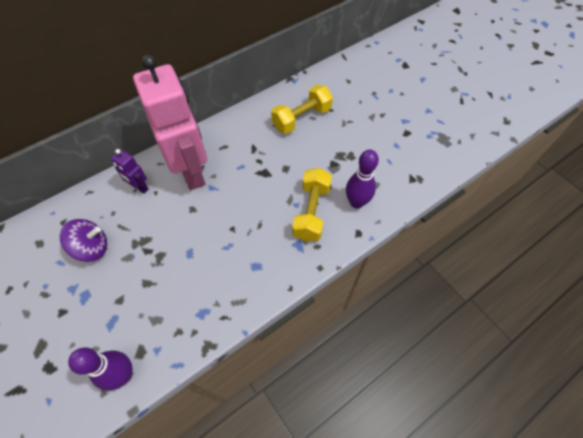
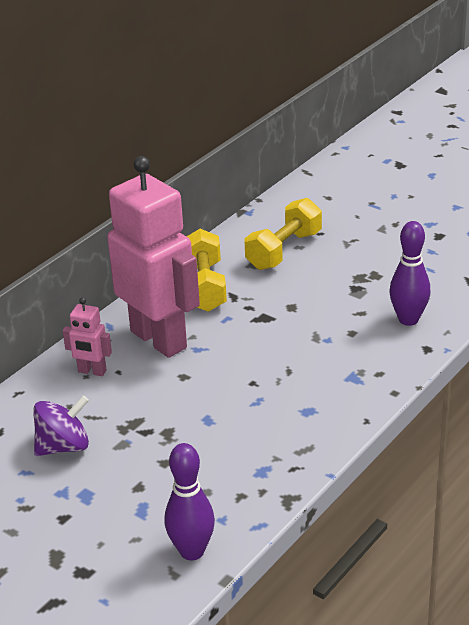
camera: 15 degrees left, 25 degrees down
(140, 187) = (92, 371): purple robot -> pink robot
(311, 212) = (352, 342): yellow dumbbell -> yellow dumbbell (205, 287)

